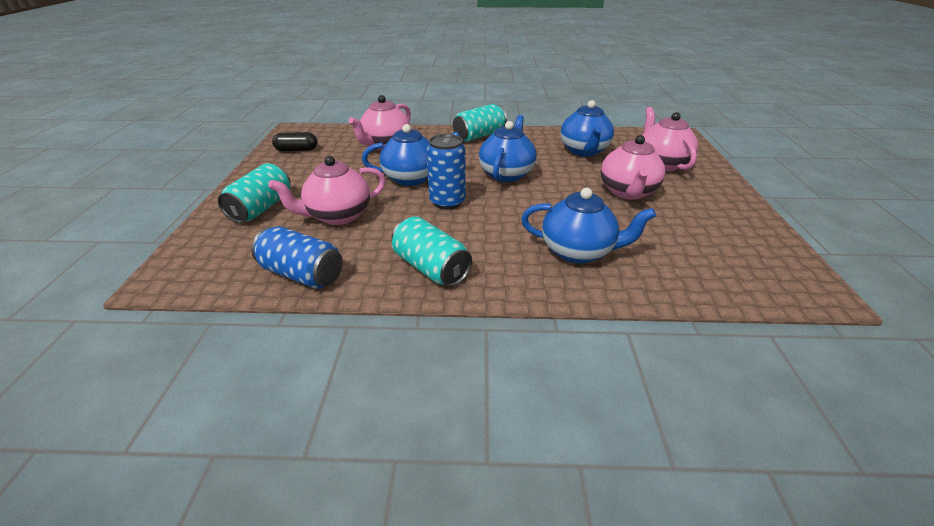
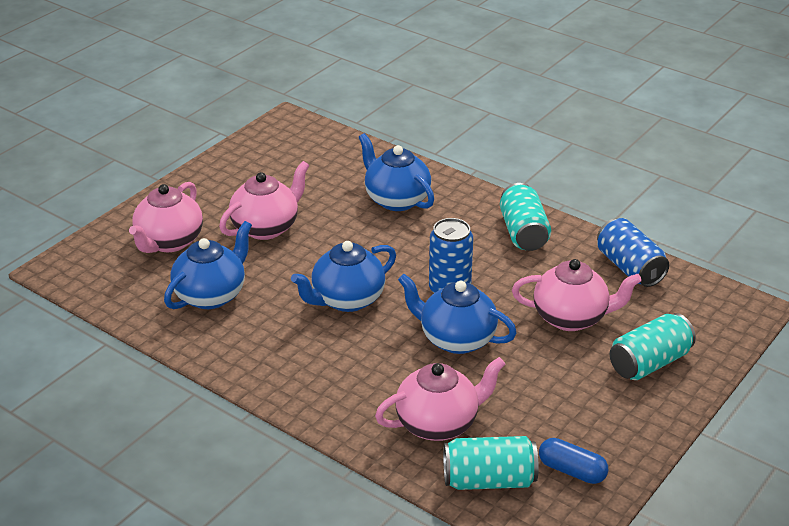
camera: 145 degrees left, 0 degrees up
(297, 150) = (572, 471): black capsule -> blue capsule
(479, 136) = (292, 384): turquoise can -> turquoise can (489, 480)

